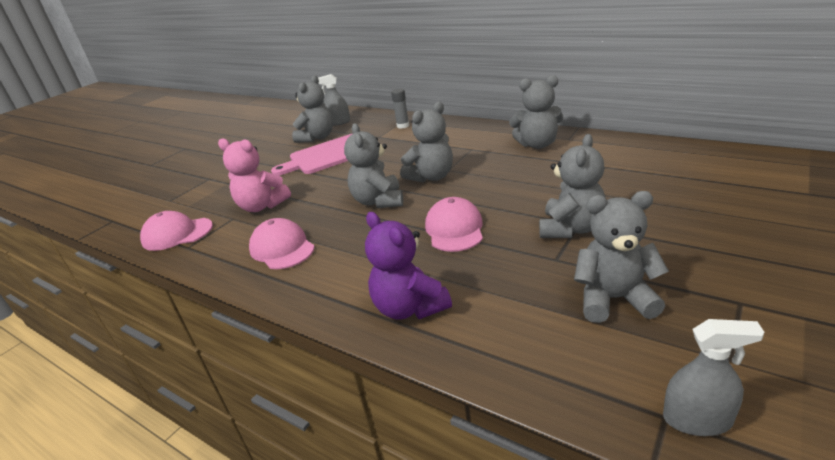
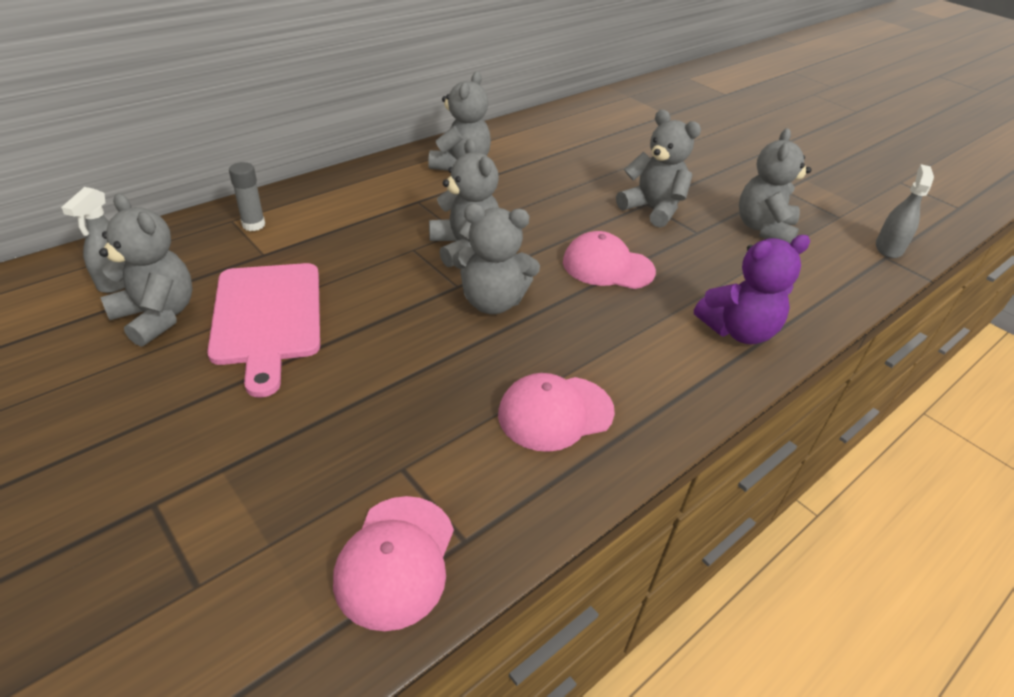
camera: 80 degrees left, 10 degrees up
(262, 206) = (391, 423): pink teddy bear -> none

